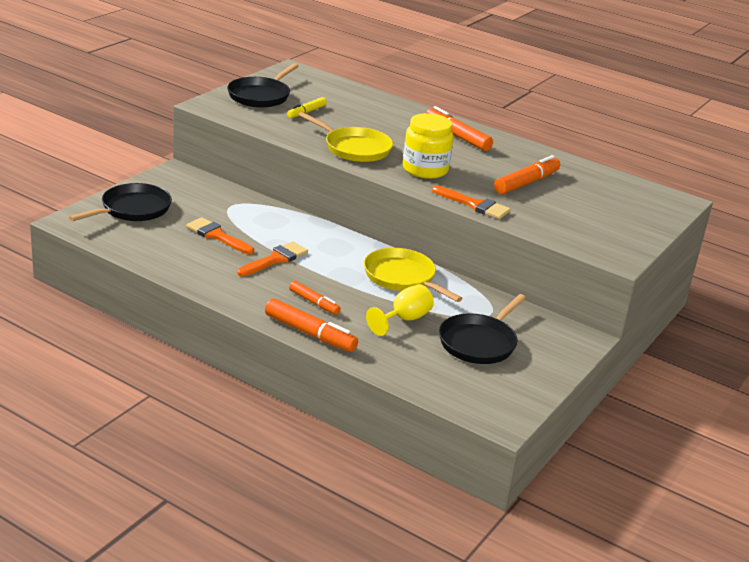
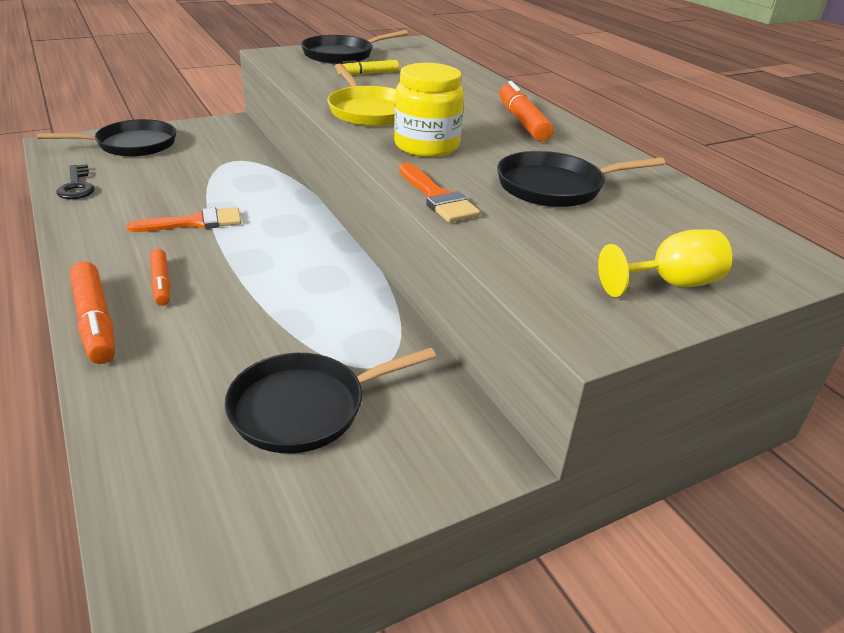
camera: 30 degrees right, 5 degrees up
(149, 253) = (77, 186): none -> black key
(217, 236) = (172, 185): orange brush -> none
(402, 277) = (316, 281): yellow pan -> none
(404, 319) = (242, 338): yellow goblet -> yellow goblet (670, 284)
(526, 183) = (555, 187): orange marker -> black pan

